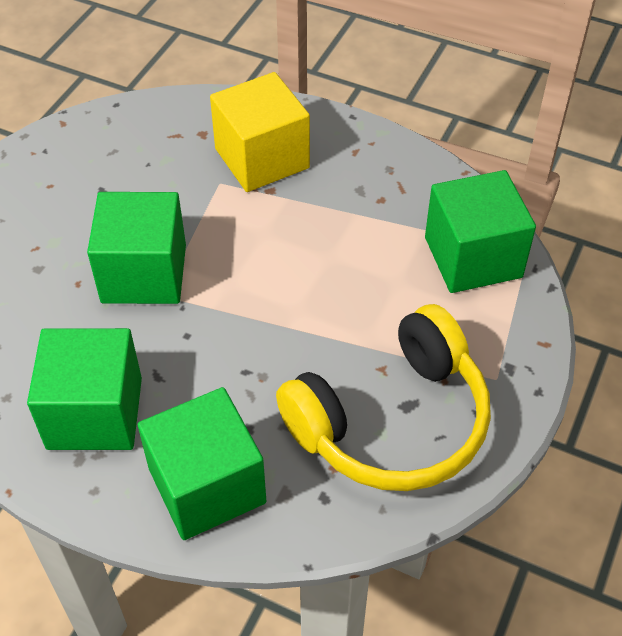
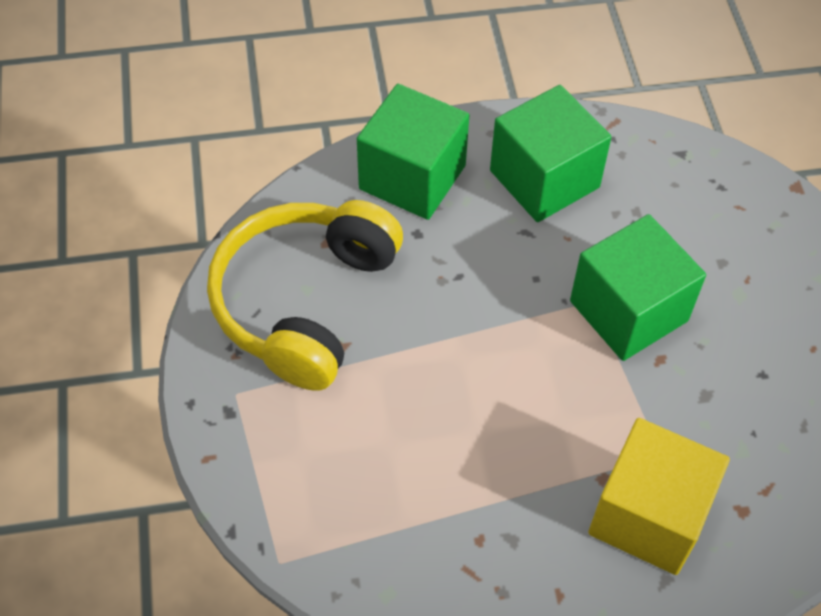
camera: 145 degrees right, 5 degrees up
(473, 257) = (333, 520): green cube -> none

